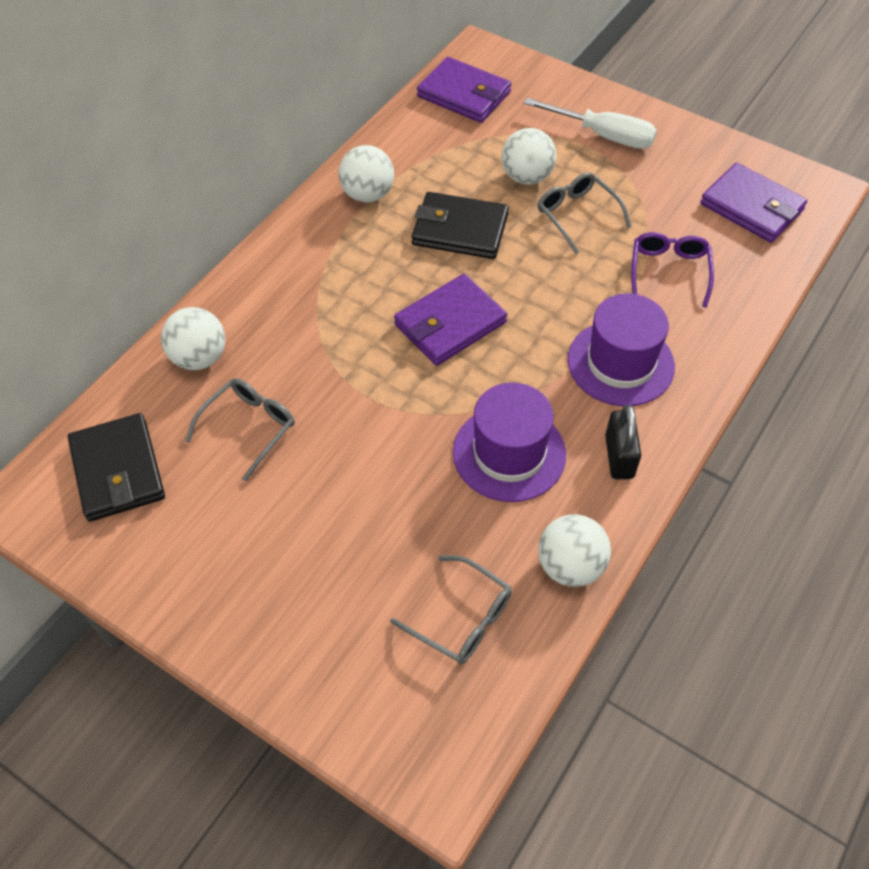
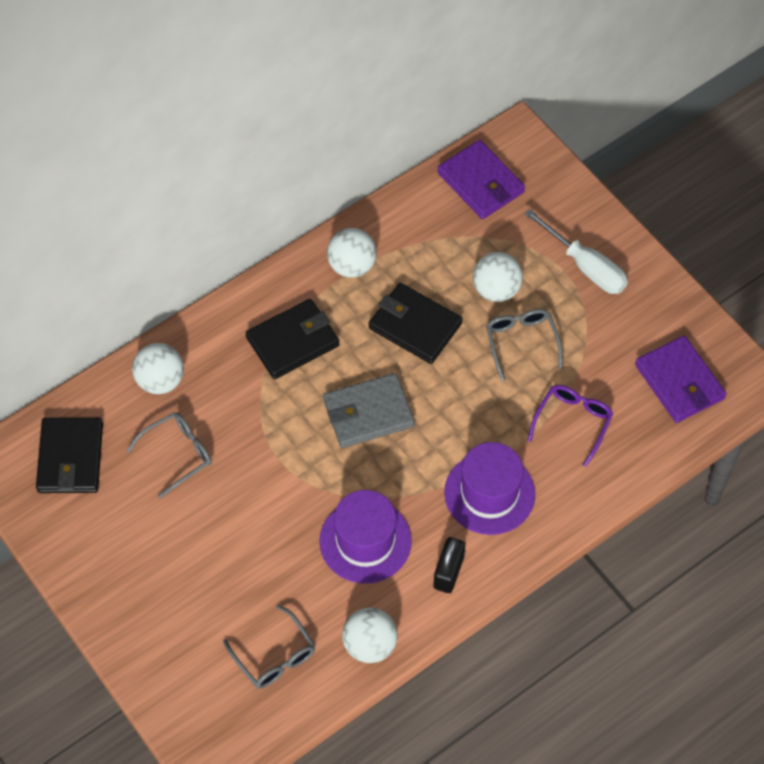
camera: 20 degrees right, 5 degrees up
(335, 279) = (292, 341): none -> black wallet
(450, 323) = (368, 413): purple wallet -> grey wallet

